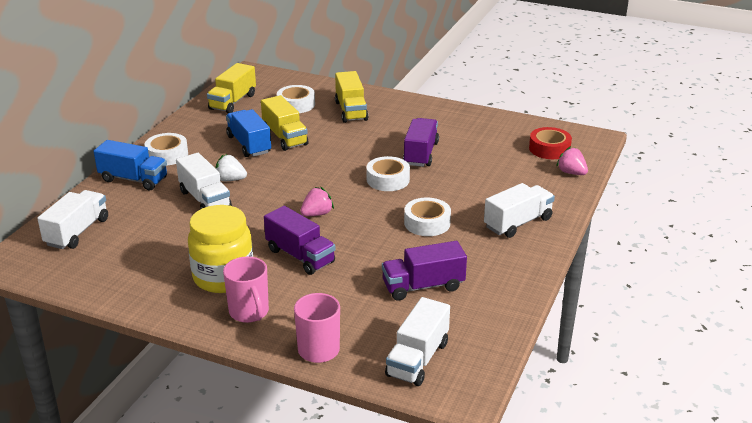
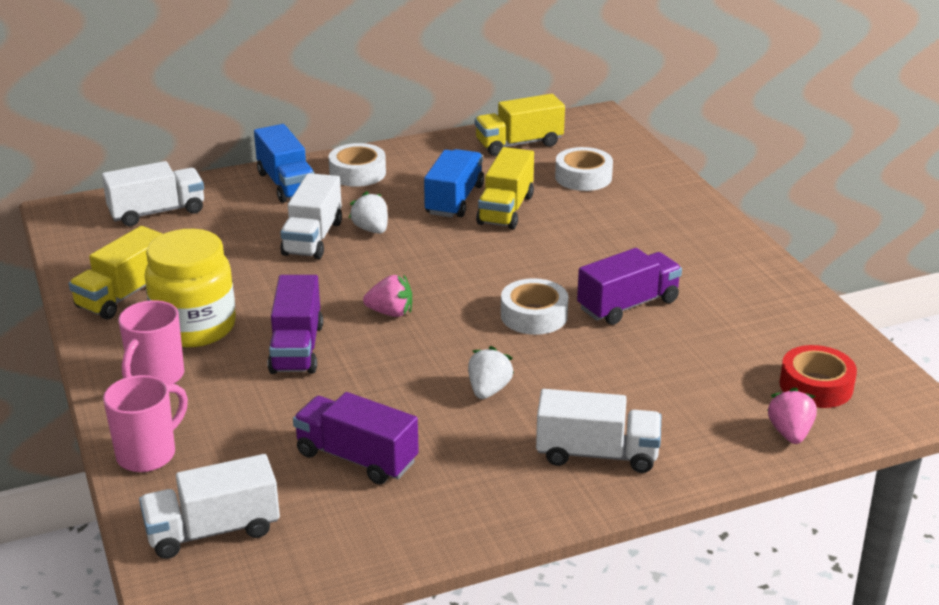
camera: 45 degrees right, 0 degrees up
(351, 111) = (635, 213): yellow truck -> yellow truck (124, 295)
(427, 223) = (488, 390): white tape -> white strawberry

